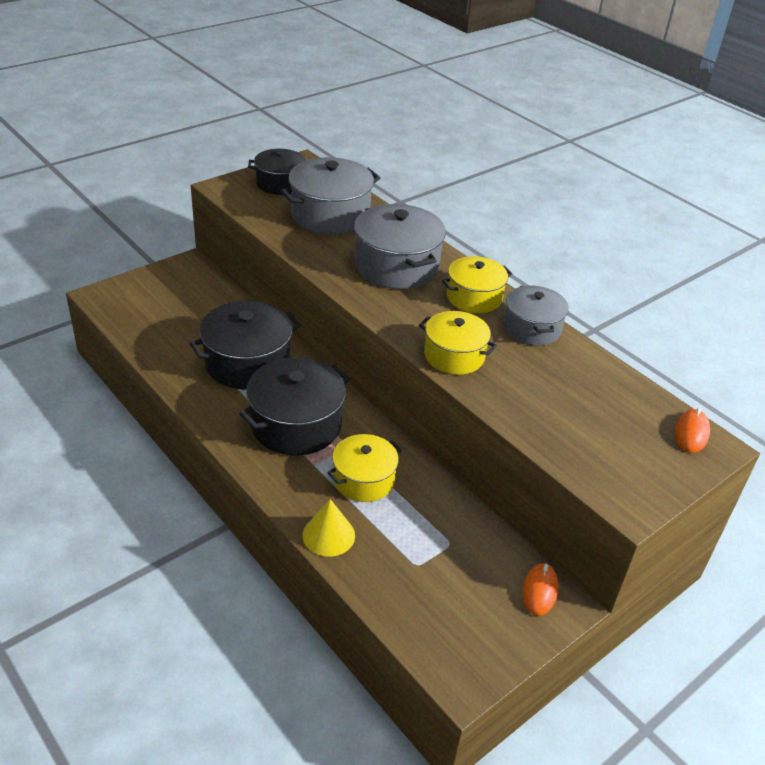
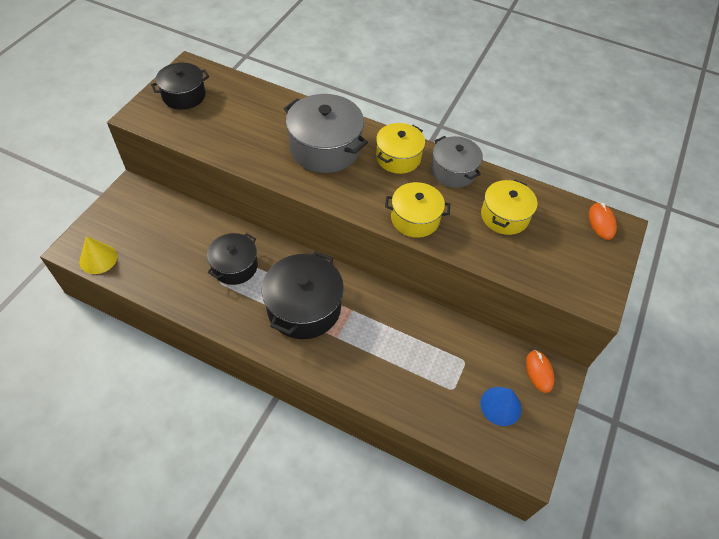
camera: 25 degrees left, 15 degrees up
(247, 363) = (235, 266): black pot -> black pot, size x0.64
(328, 535) = (381, 393): yellow cone -> yellow cone (98, 259)
(330, 215) = (244, 115): grey pot -> none
(363, 480) = (379, 334): yellow pot -> yellow pot (504, 216)
(466, 605) = (501, 406): none -> blue cone

